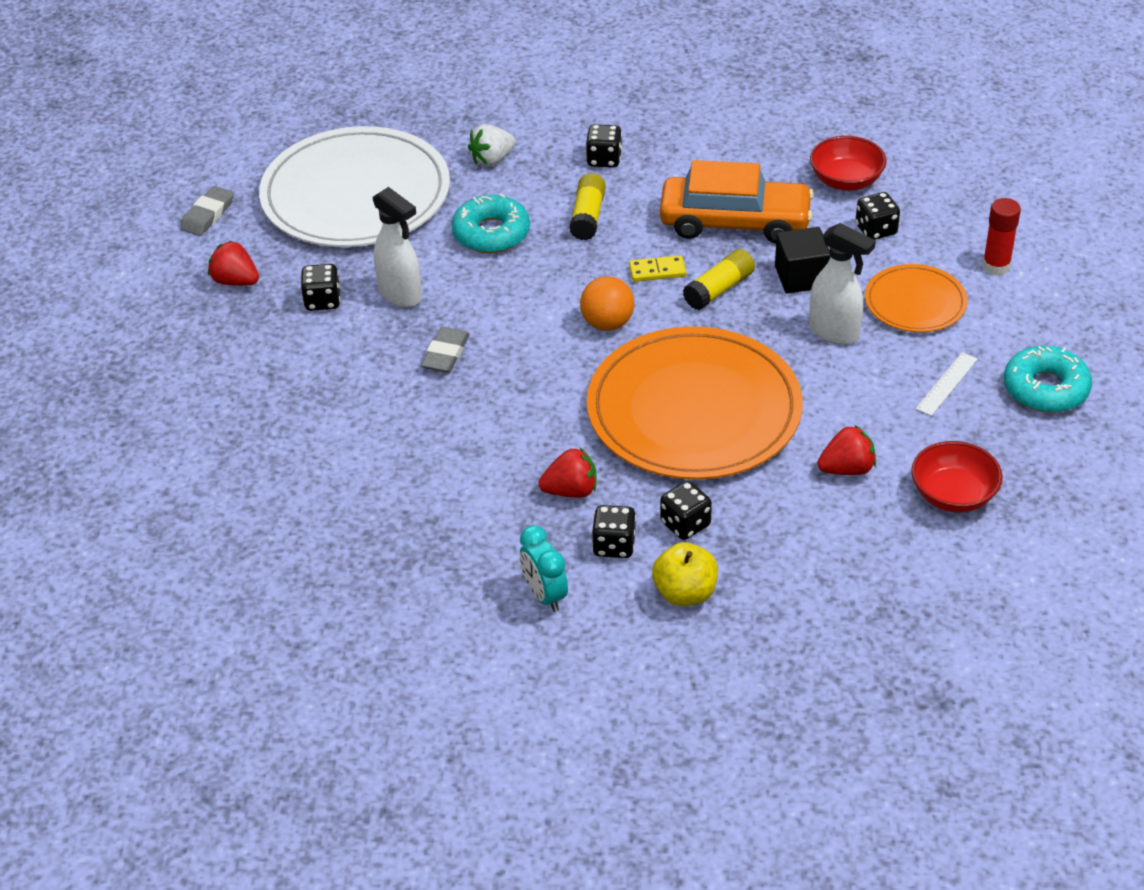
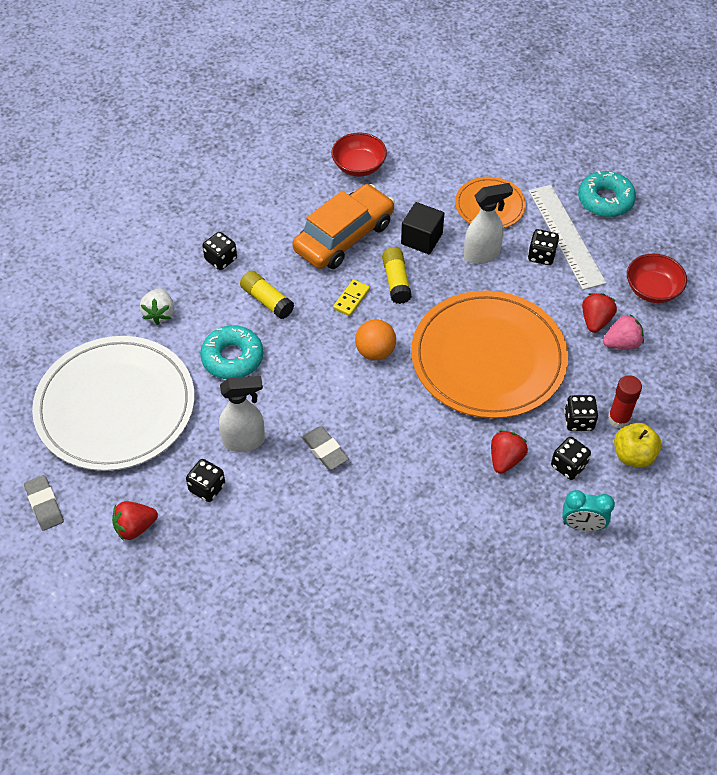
camera: 55 degrees left, 10 degrees up
(839, 507) = (622, 343): none -> pink strawberry
(876, 230) = (414, 182): black dice -> black dice (541, 256)
(947, 384) = (566, 236): white ruler -> white ruler, size x2.06
(996, 266) = (493, 154): red glue stick -> red glue stick (619, 419)

